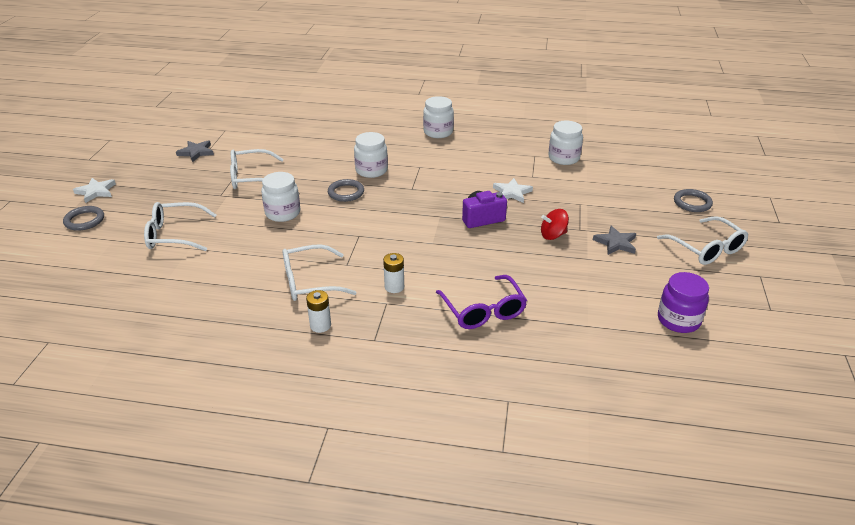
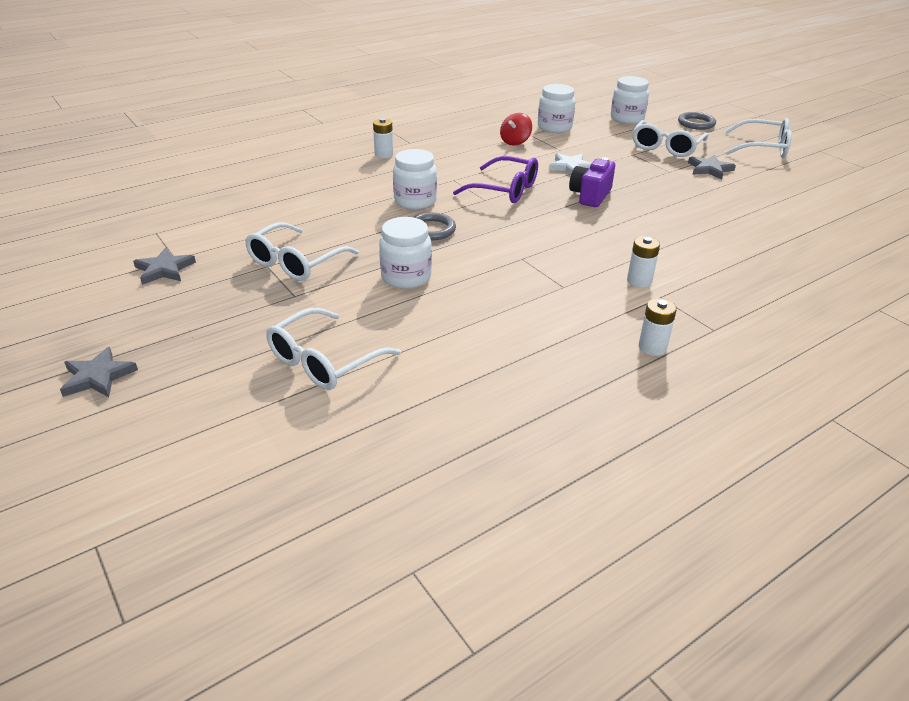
camera: 45 degrees left, 0 degrees up
(84, 220) = (154, 416): grey ring -> none
(96, 191) = (98, 377): white star -> grey star
(309, 282) = (564, 319): white glasses -> white glasses (666, 147)
(412, 131) = (384, 154): none -> white battery
(438, 132) = (410, 146): white jar -> white jar (627, 119)
(483, 311) = (734, 260): purple glasses -> purple glasses (505, 190)
(553, 235) = (662, 183): red spinning top -> red spinning top (515, 142)
(678, 320) = (842, 198): purple jar -> none

